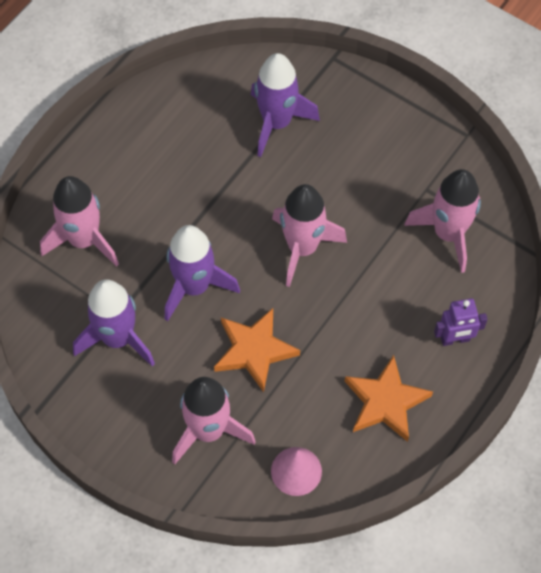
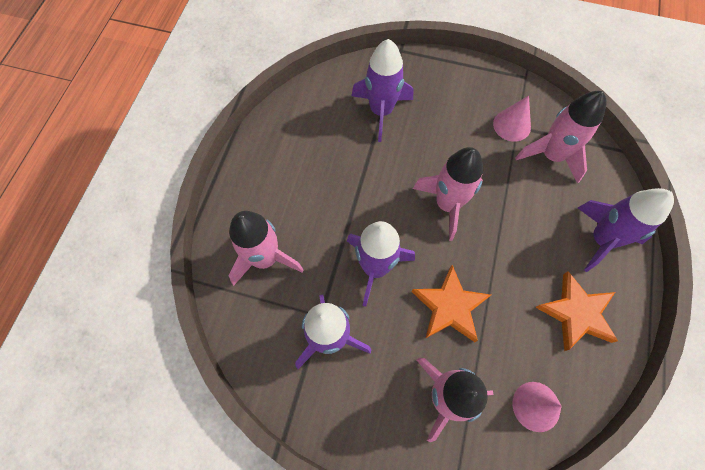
camera: 20 degrees left, 5 degrees up
(420, 185) = (512, 125): none -> pink cone
(455, 339) = (601, 239): purple robot -> purple rocket

